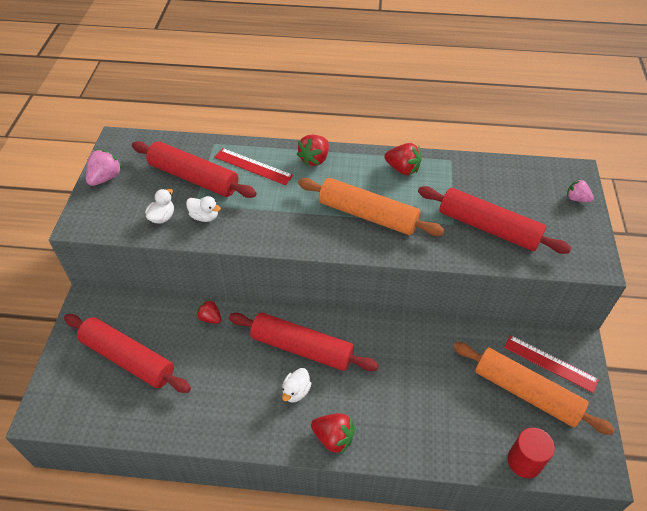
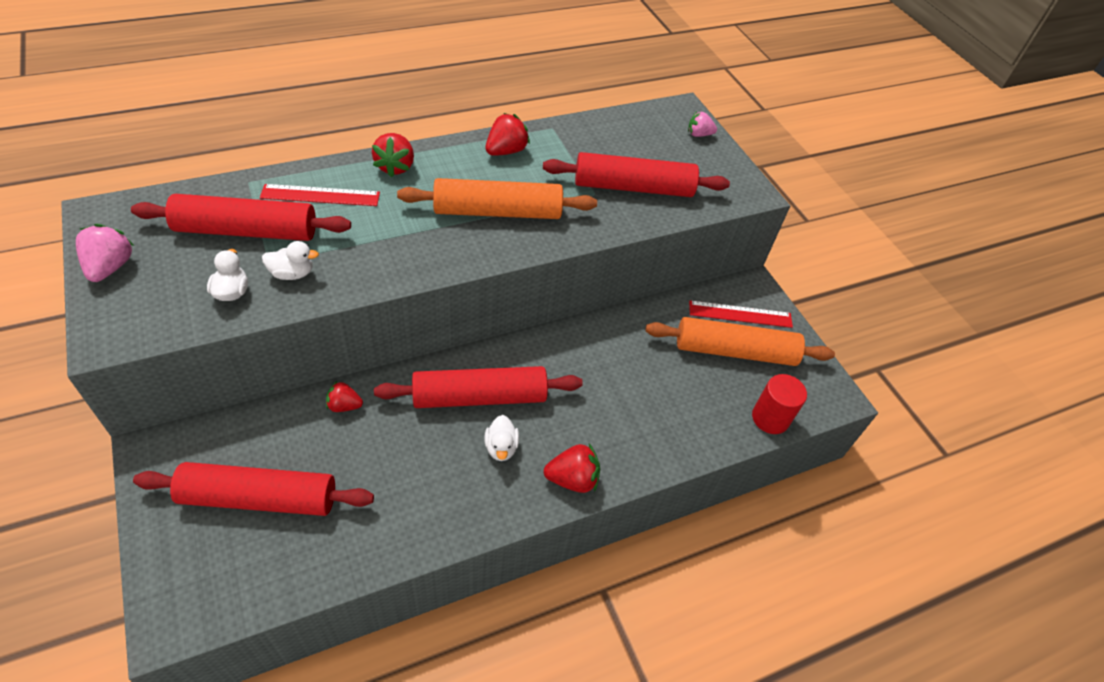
camera: 35 degrees left, 0 degrees up
(402, 169) = (506, 151): red strawberry -> red strawberry turned 45 degrees counterclockwise

